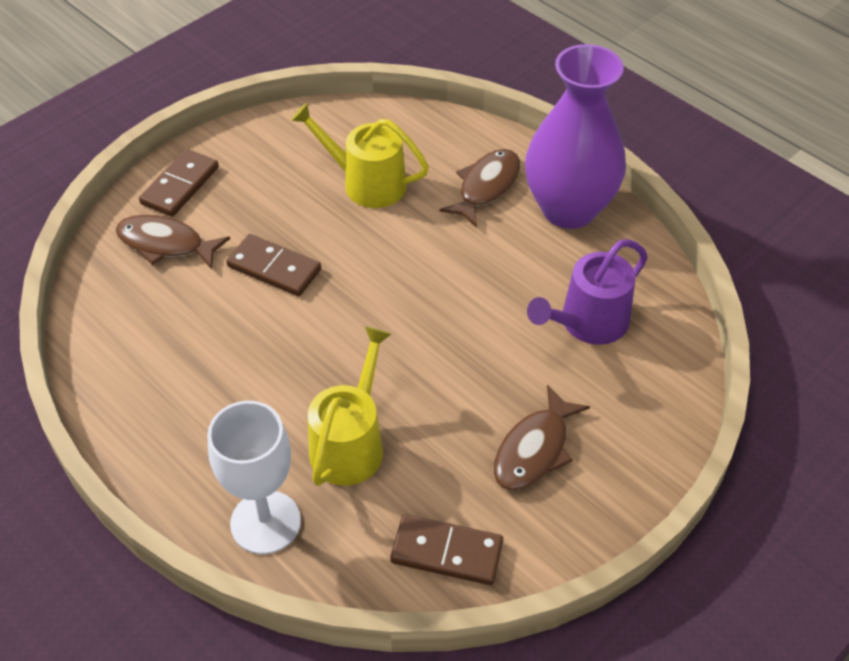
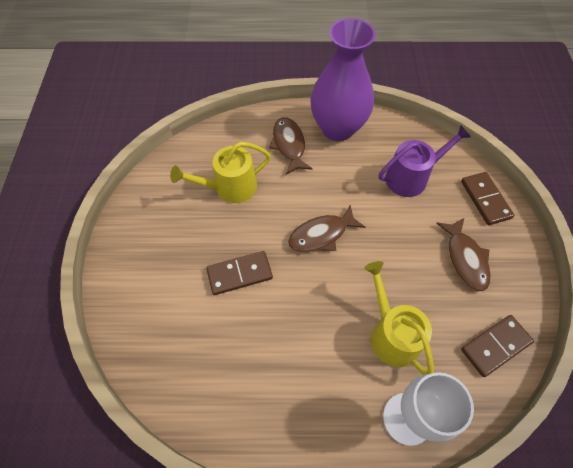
camera: 45 degrees left, 10 degrees up
(165, 244) = (162, 312): brown fish -> brown fish (321, 235)
(180, 185) = (127, 271): brown domino -> brown domino (485, 199)
(588, 323) = (411, 177): purple watering can -> purple watering can turned 120 degrees counterclockwise

